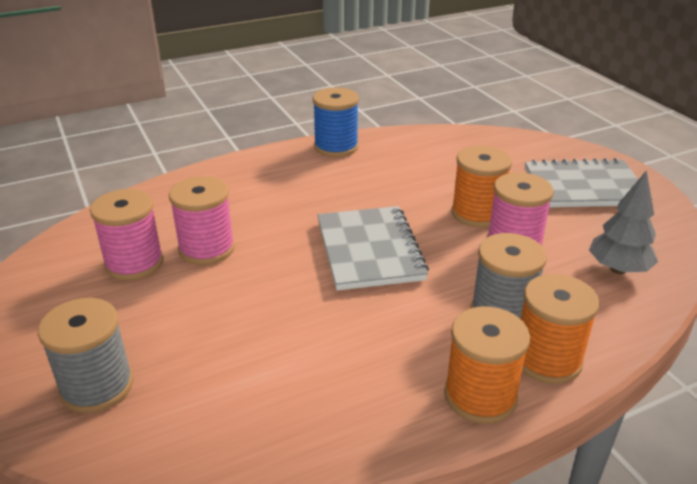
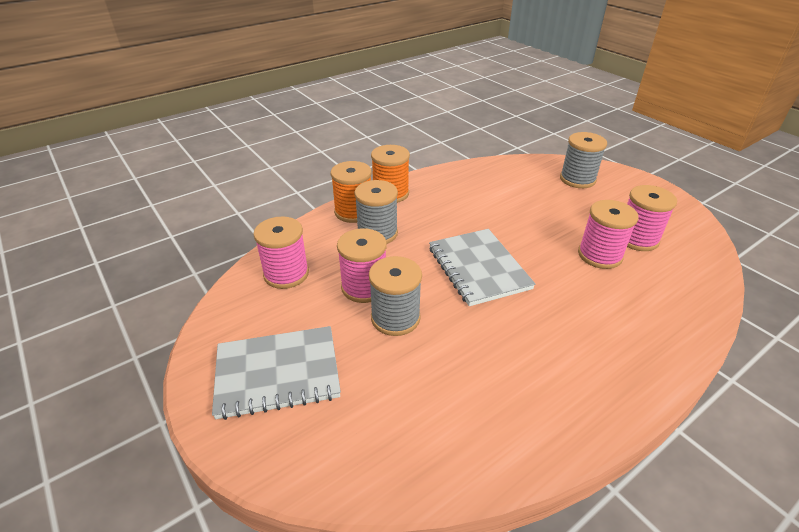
camera: 170 degrees right, 5 degrees up
(336, 147) = (584, 414): blue spool -> none
(477, 214) = (395, 318): orange spool -> grey spool
(618, 269) = (286, 274): grey tree -> pink spool

